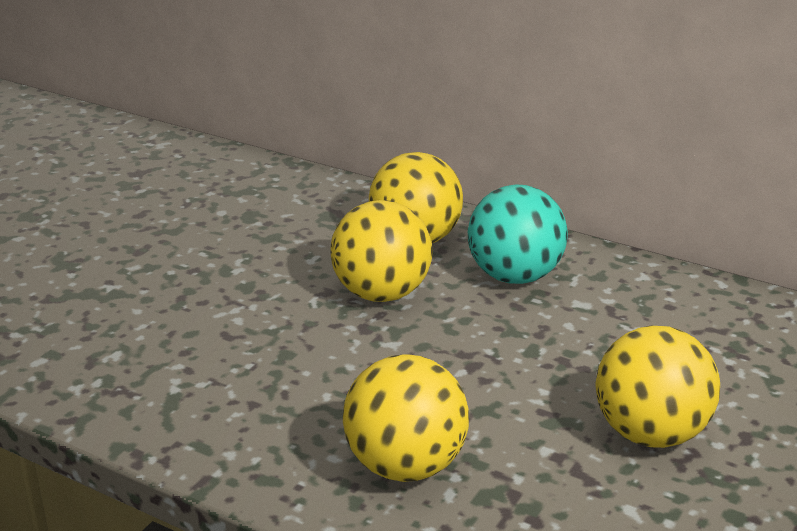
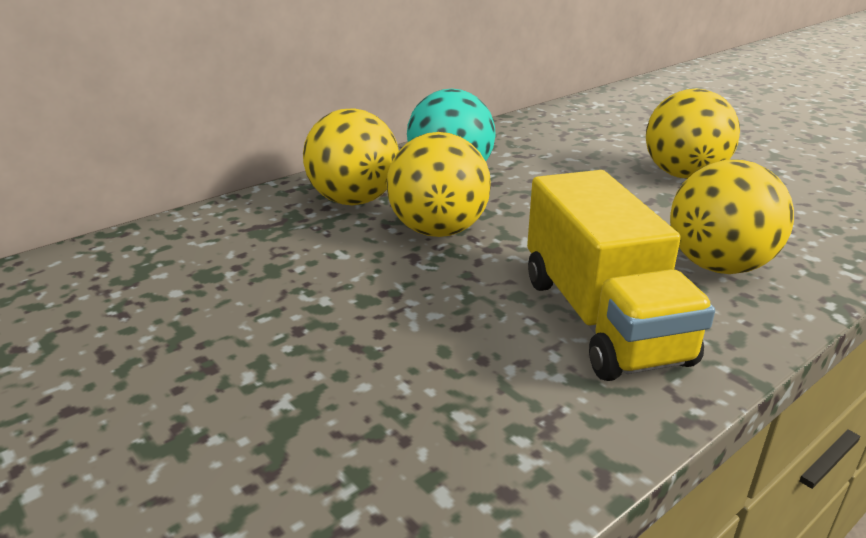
camera: 70 degrees left, 0 degrees up
(266, 401) = (602, 319): none -> yellow truck

